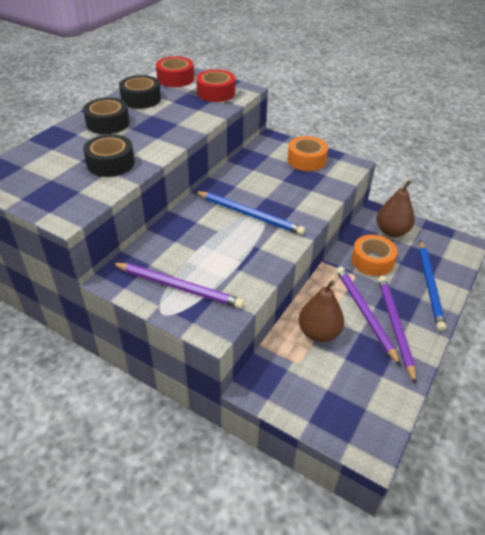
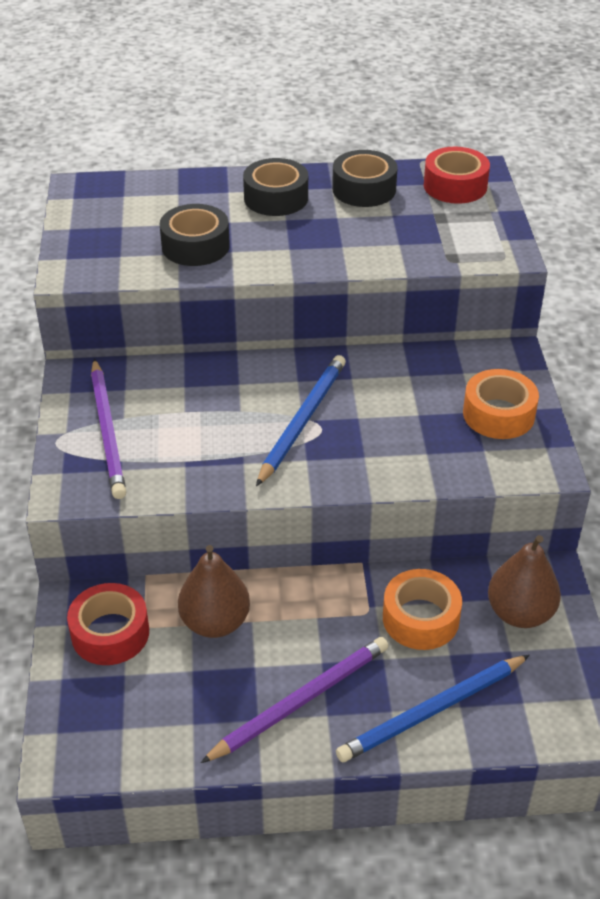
camera: 55 degrees right, 0 degrees up
(216, 93) = (464, 235): red tape -> red tape (110, 633)
(249, 214) = (302, 421): blue pencil -> blue pencil turned 150 degrees counterclockwise
(364, 313) = (296, 656): purple pencil -> none

